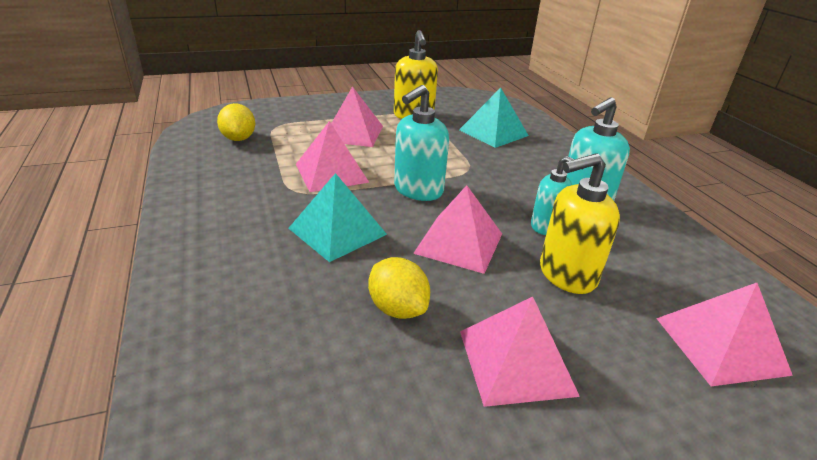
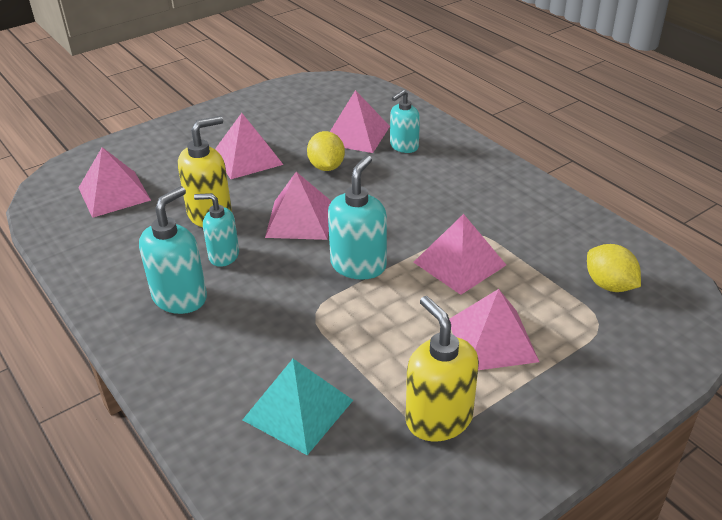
camera: 165 degrees right, 5 degrees up
(263, 315) = (404, 146): none -> turquoise soap dispenser
(316, 363) = (356, 135): none -> pink pyramid
(337, 231) = (402, 205): turquoise pyramid -> none
(397, 308) = (326, 167): yellow lemon -> yellow lemon turned 45 degrees clockwise

